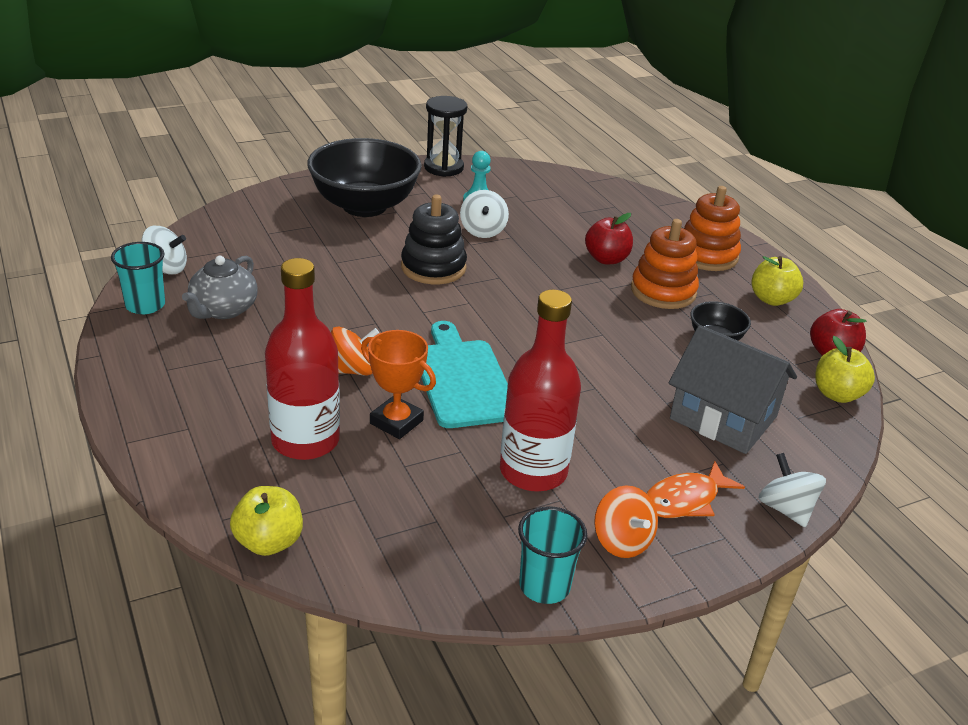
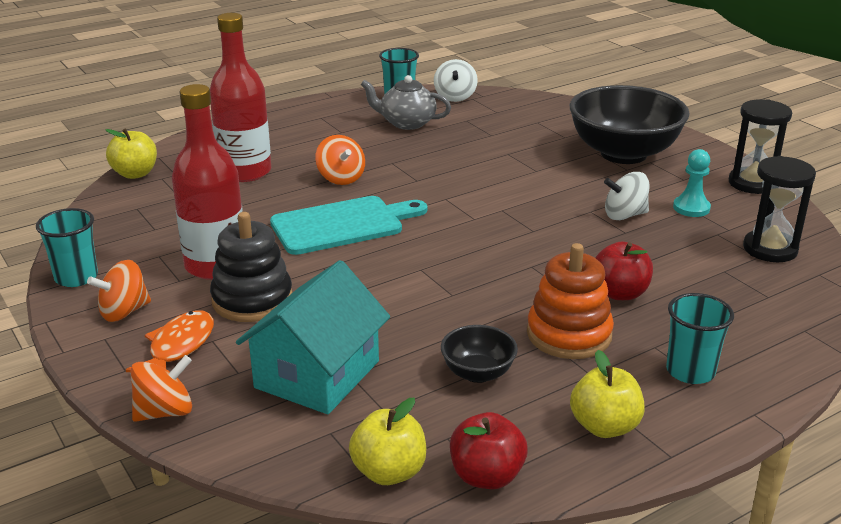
camera: 85 degrees right, 5 degrees down
(396, 422) = (274, 202): orange trophy -> none
(433, 267) = (528, 196): black stacking toy -> black stacking toy (252, 300)
(550, 188) = (770, 249): none -> black hourglass
(685, 500) = (179, 347): orange fish -> orange fish turned 60 degrees clockwise
(707, 255) = (690, 371): orange stacking toy -> turquoise cup
(723, 417) = (317, 374): grey house -> turquoise house
(785, 509) = (165, 412): white spinning top -> orange spinning top

